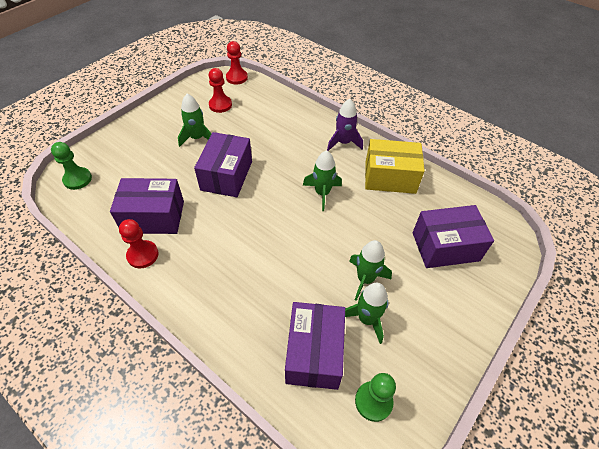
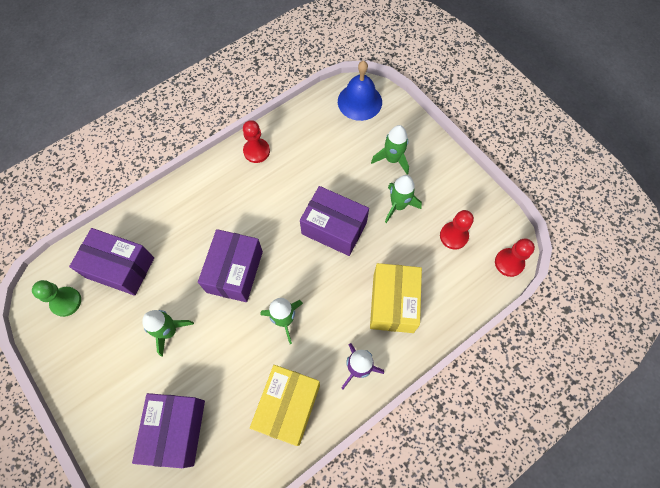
camera: 105 degrees right, 15 degrees up
(77, 179) = (359, 101): green pawn -> blue bell
(153, 217) = (296, 160): purple box -> purple box (234, 271)
(286, 131) = (393, 303): none -> yellow box
(366, 319) = (131, 319): green rocket -> green rocket (392, 159)

